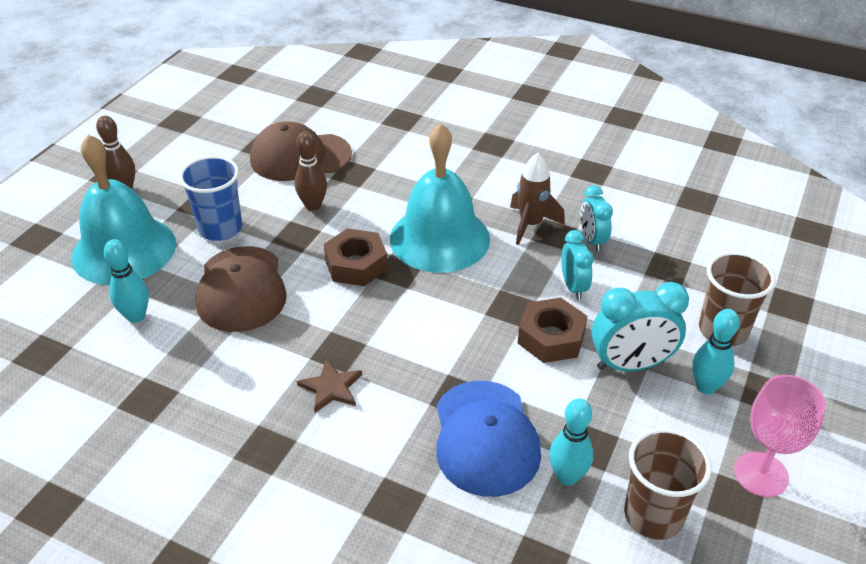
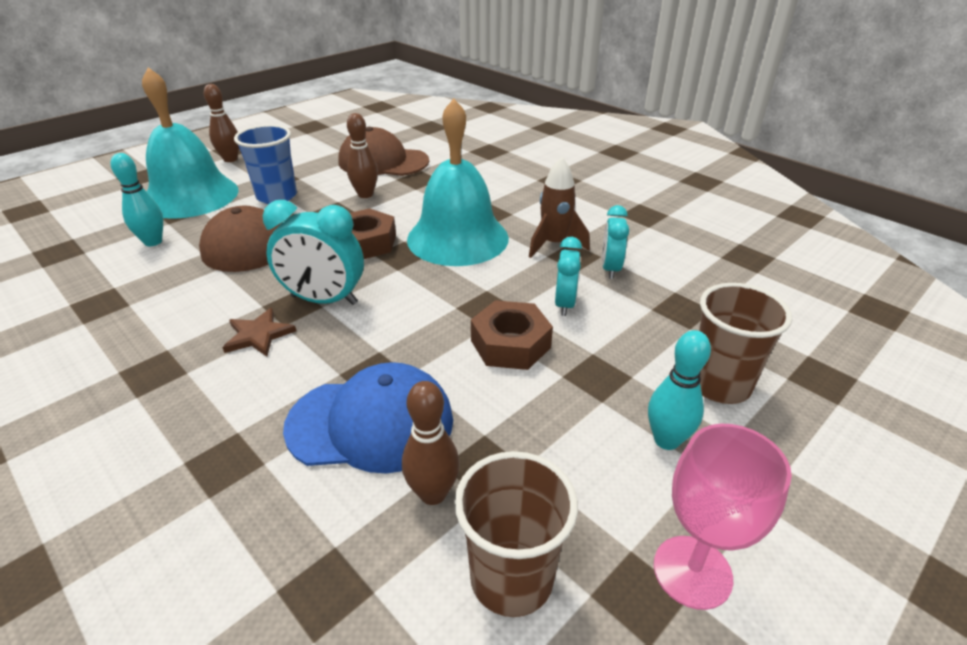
camera: 20 degrees right, 5 degrees down
(485, 438) = (371, 423): blue cap -> blue cap turned 105 degrees counterclockwise
(567, 476) = (433, 493): turquoise bowling pin -> brown bowling pin
(630, 365) = (585, 392): turquoise clock -> turquoise clock (324, 300)

